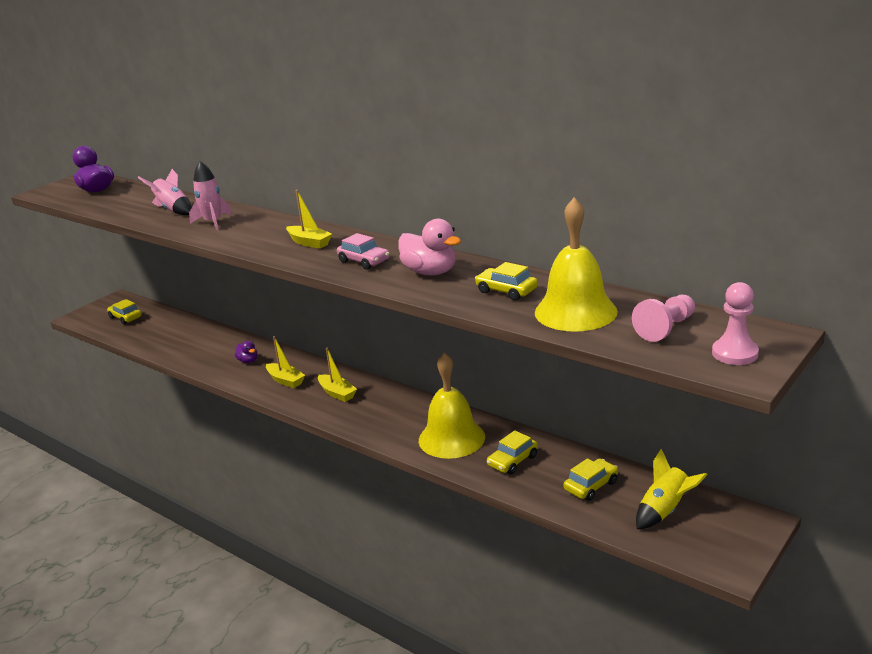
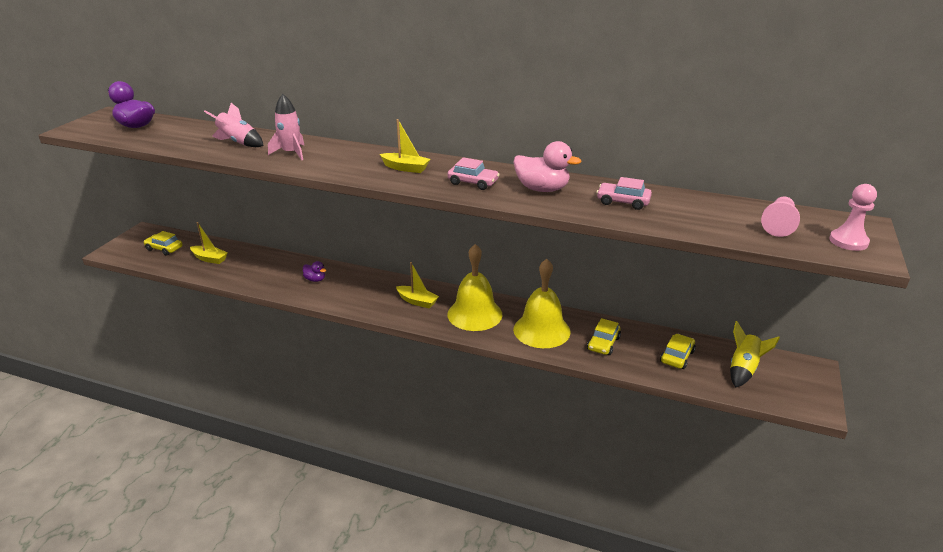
camera: 20 degrees left, 5 degrees up
(285, 380) = (362, 294): yellow boat -> yellow boat (209, 259)
(506, 291) = (623, 202): yellow car -> pink car
(575, 312) = (696, 216): yellow bell -> yellow bell (474, 314)

